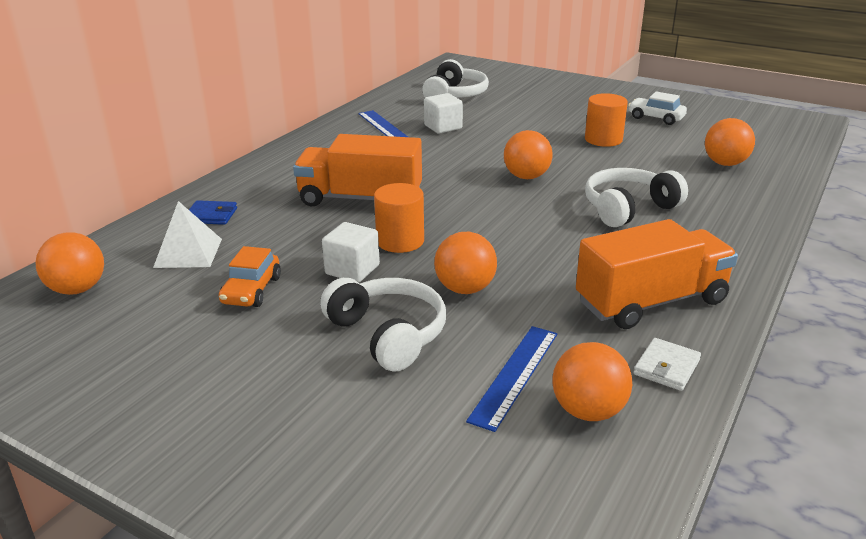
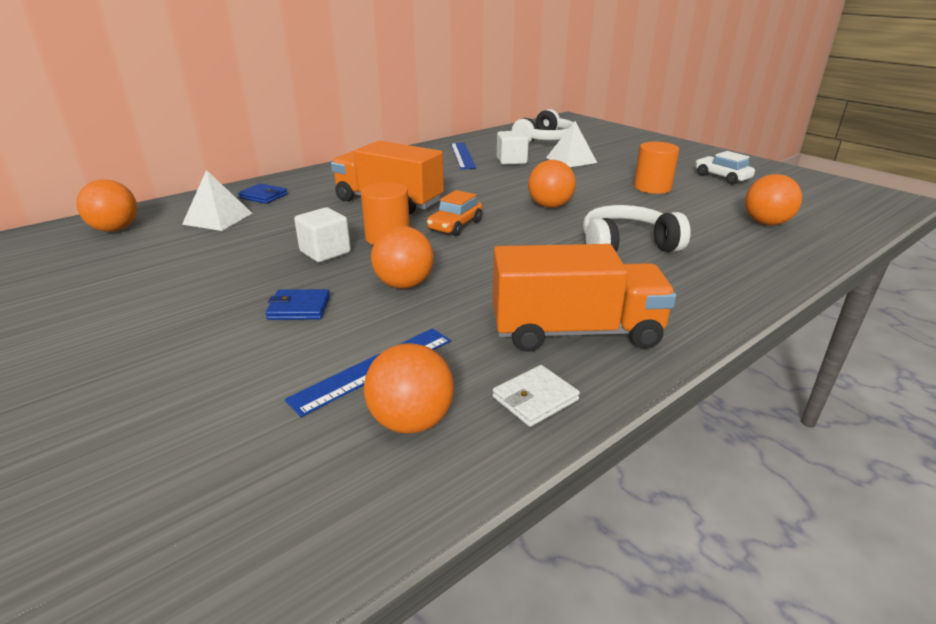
camera: 20 degrees right, 0 degrees up
(251, 290) = (231, 253): orange car -> orange car (455, 225)
(388, 334) = (299, 308): white headphones -> blue wallet
(502, 117) = (571, 160): none -> white pyramid

